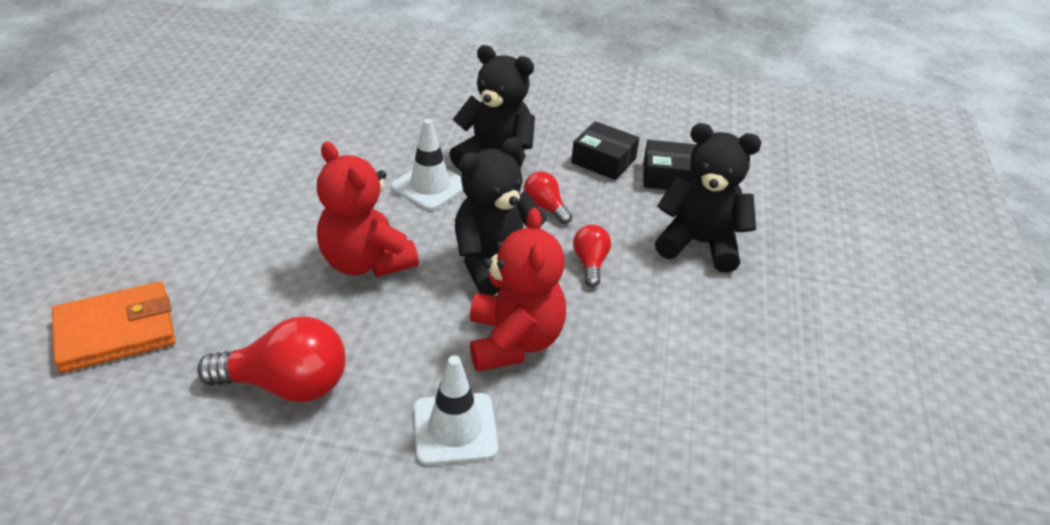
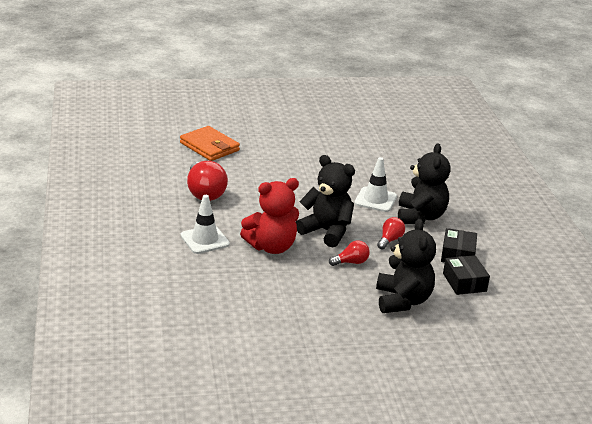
camera: 70 degrees right, 10 degrees down
(366, 262) = (298, 194): red teddy bear -> none

